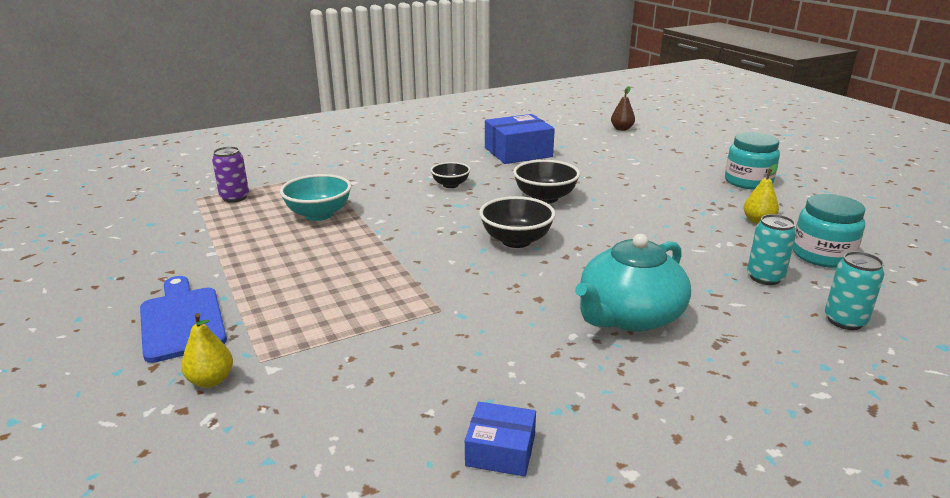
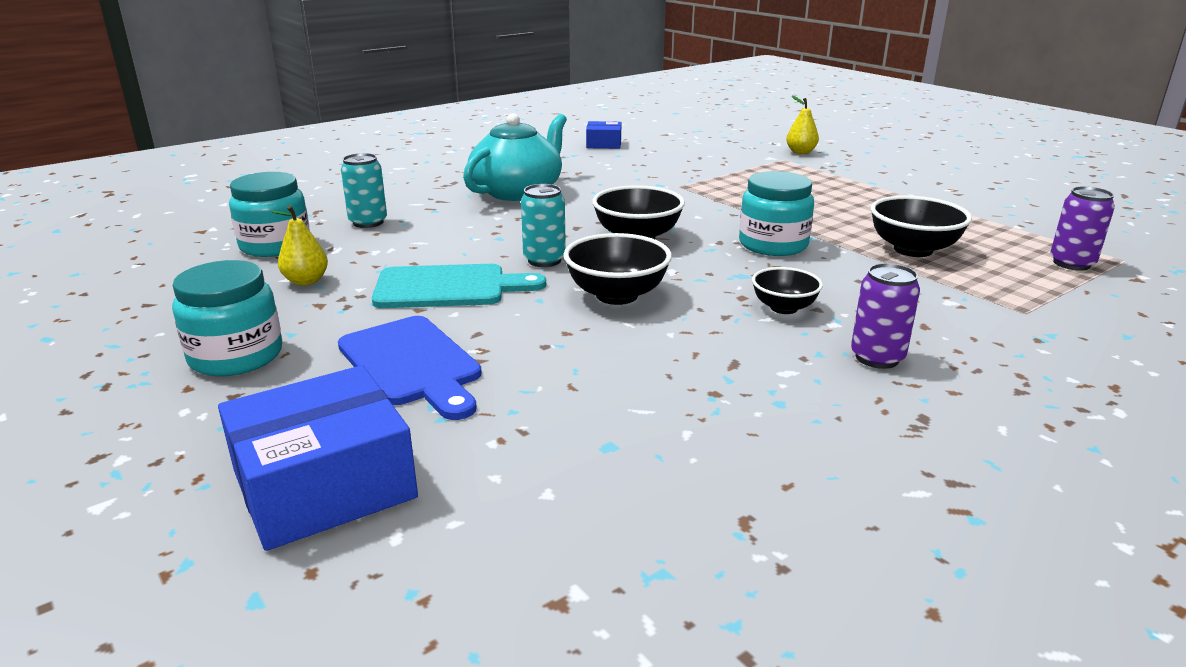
camera: 170 degrees right, 0 degrees up
(182, 320) = (877, 170): blue cutting board -> blue cutting board (412, 364)
(319, 214) = (913, 250): turquoise bowl -> black bowl
(414, 226) = (773, 245): none -> turquoise jar
(428, 162) = (877, 358): none -> purple can
(518, 152) = (710, 408): blue box -> blue box (324, 484)
(622, 129) = (419, 567): brown pear -> none
(654, 210) = (448, 287): none -> turquoise cutting board
(845, 321) = (330, 199): turquoise can -> turquoise can (544, 260)

